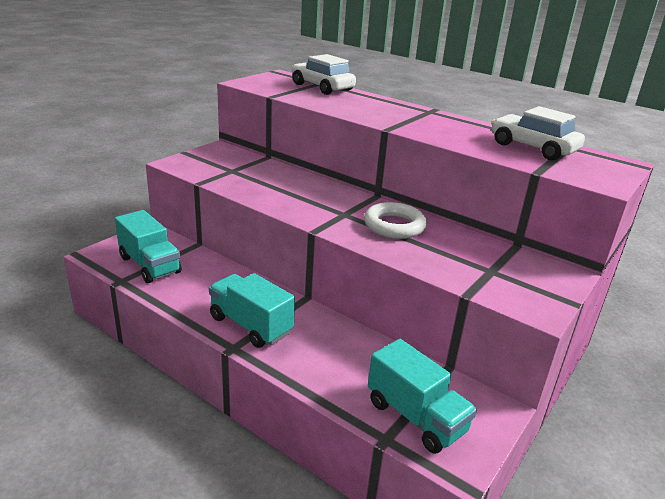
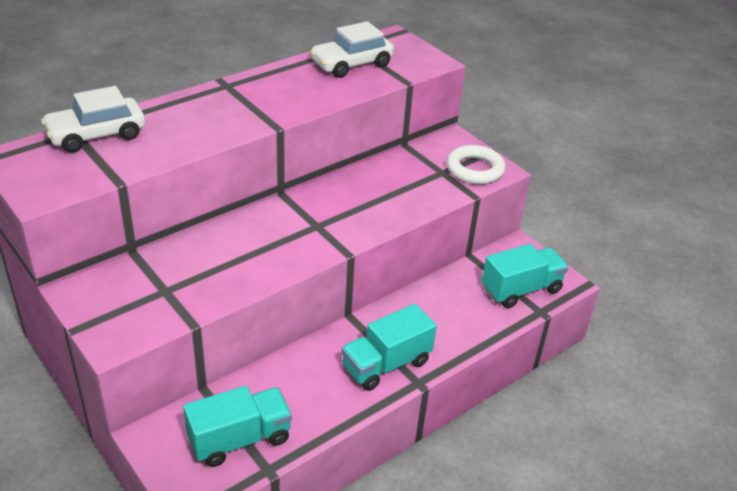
camera: 75 degrees left, 10 degrees up
(394, 226) = (352, 200): white ring -> white ring (475, 169)

